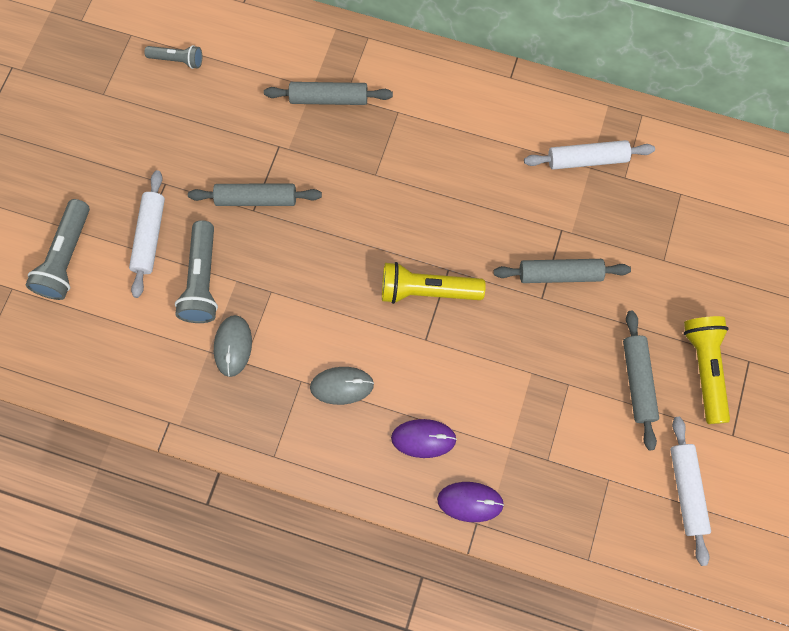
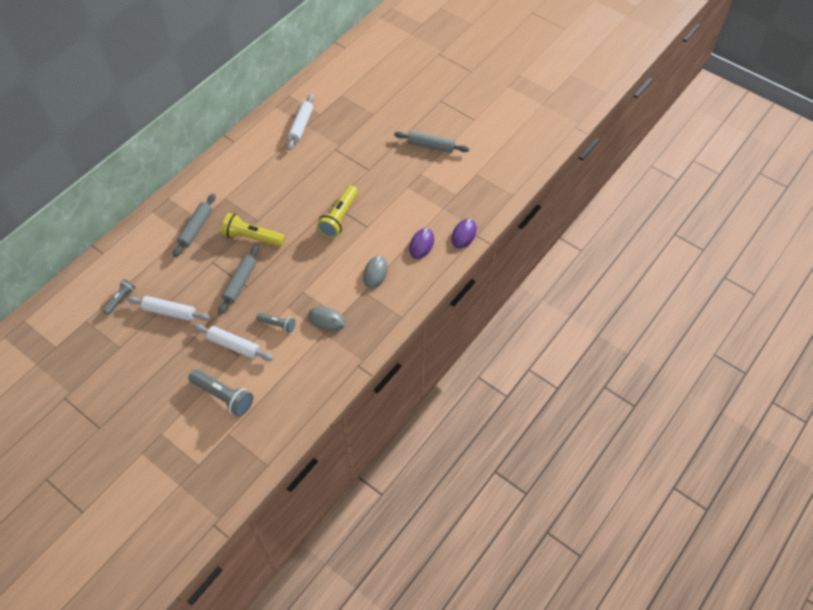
camera: 70 degrees left, 15 degrees down
(202, 280) = (277, 325): grey flashlight -> grey flashlight, size x0.59
(560, 274) = (359, 158): grey rolling pin -> none
(686, 490) = (493, 146): white rolling pin -> white rolling pin (170, 312)
(704, 368) = (436, 118): yellow flashlight -> yellow flashlight (252, 237)

